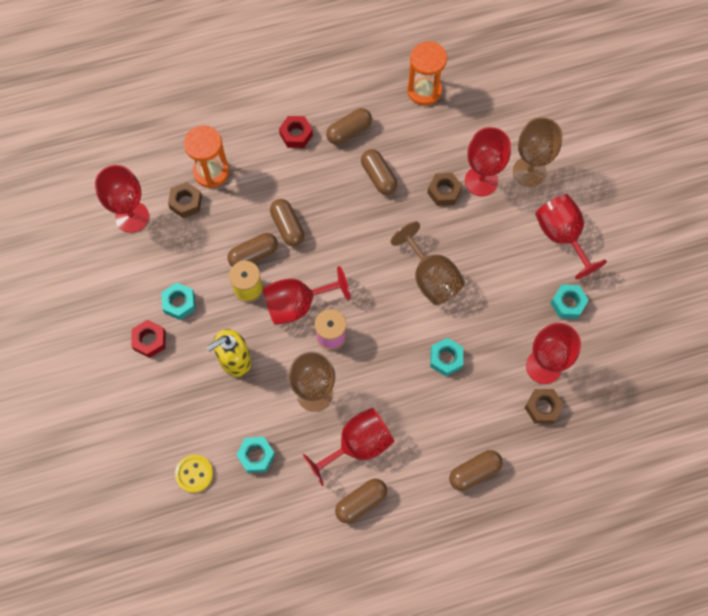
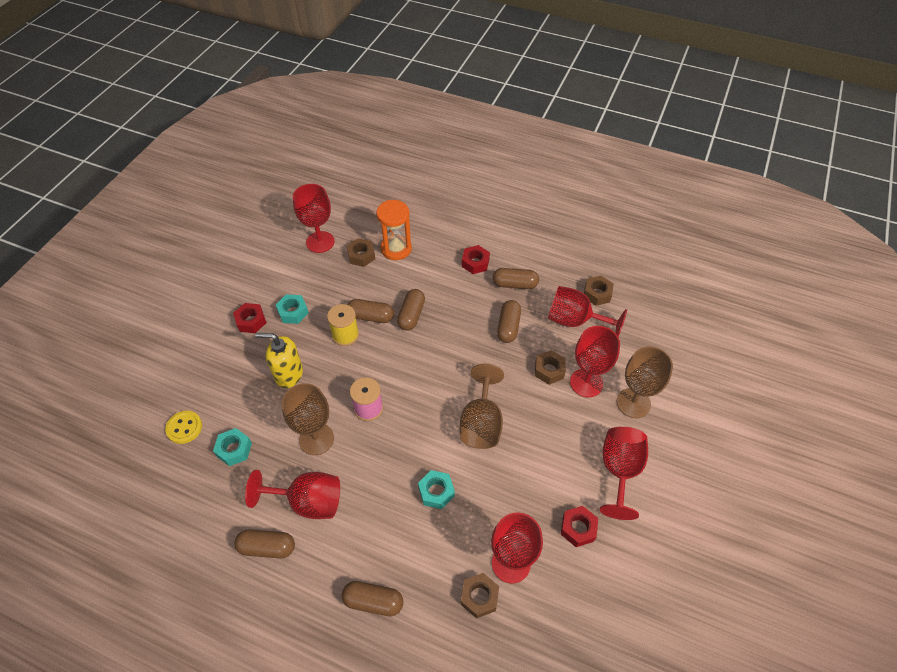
camera: 40 degrees right, 15 degrees down
(297, 304) = (367, 370): red goblet -> red goblet (575, 321)
(424, 91) = (597, 294): orange hourglass -> brown nut
(568, 304) = (578, 528): turquoise nut -> red nut

